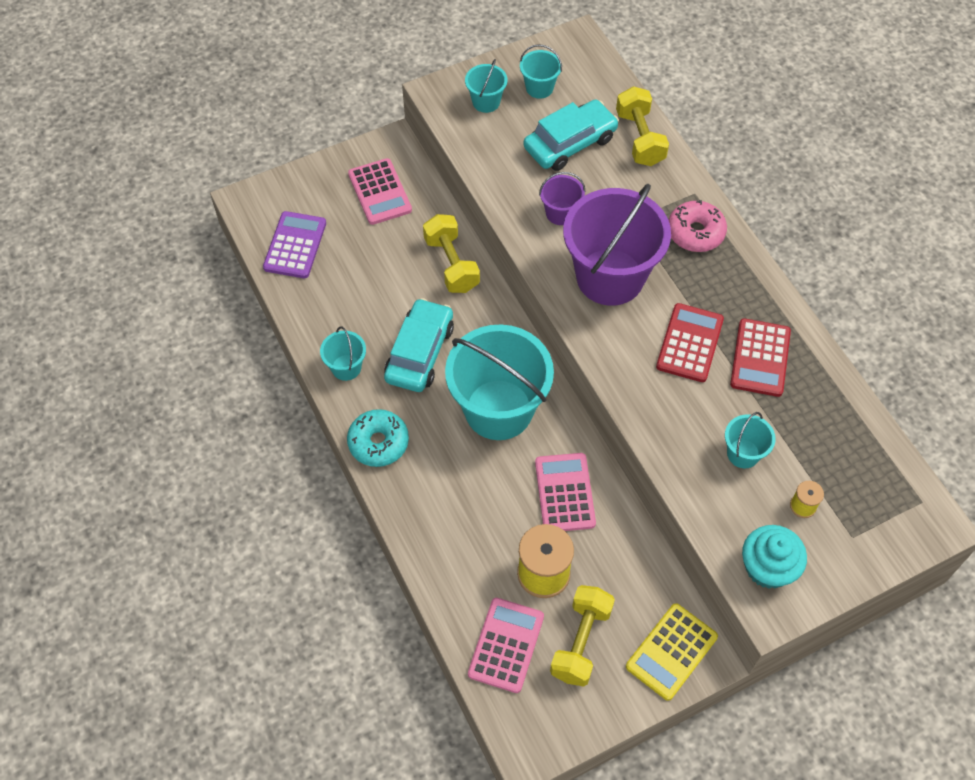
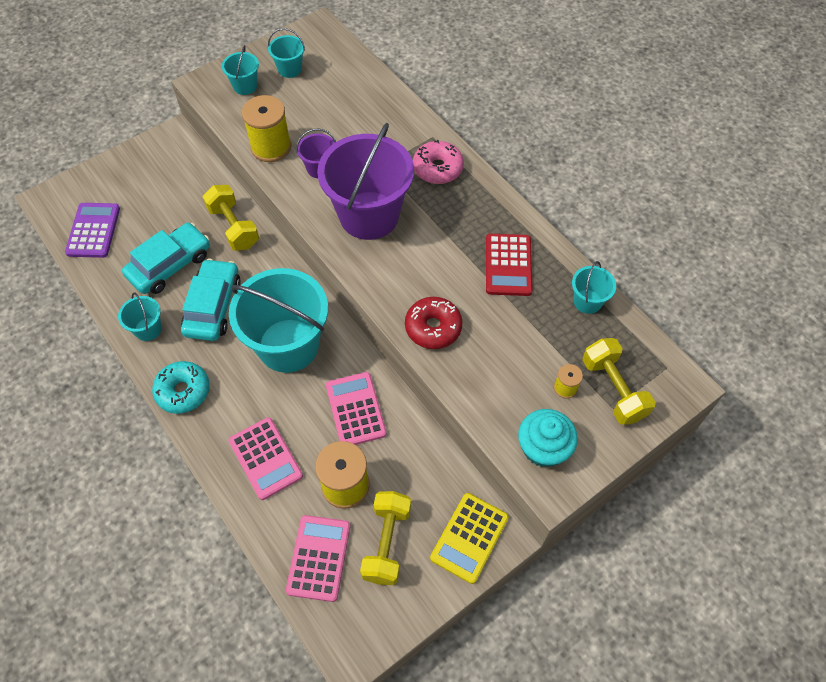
camera: 10 degrees left, 0 degrees up
(379, 192) = (165, 176): pink calculator -> pink calculator (265, 458)
(508, 180) = (271, 147): none -> yellow spool
(570, 143) = (321, 110): turquoise car -> turquoise car (170, 265)
(640, 138) = (380, 99): yellow dumbbell -> yellow dumbbell (613, 389)
(665, 416) = (433, 327): none -> red donut
(690, 343) = (446, 261): red calculator -> none
(743, 453) = (506, 349): turquoise bucket -> turquoise bucket (587, 301)

